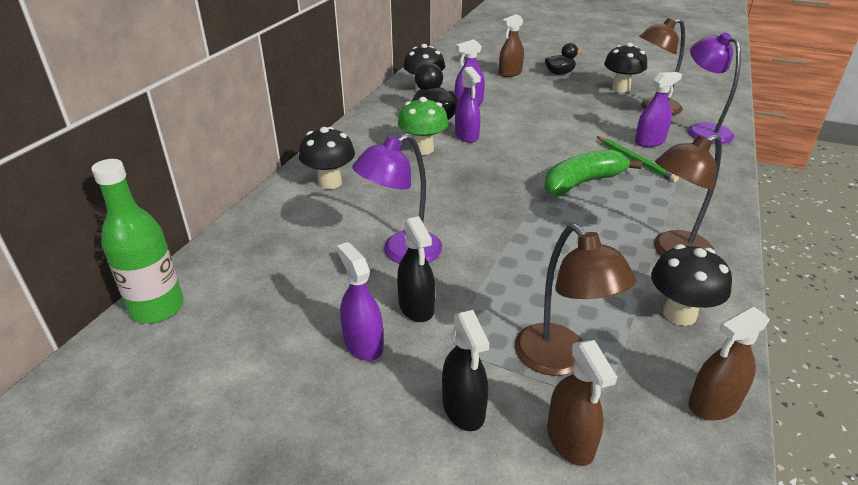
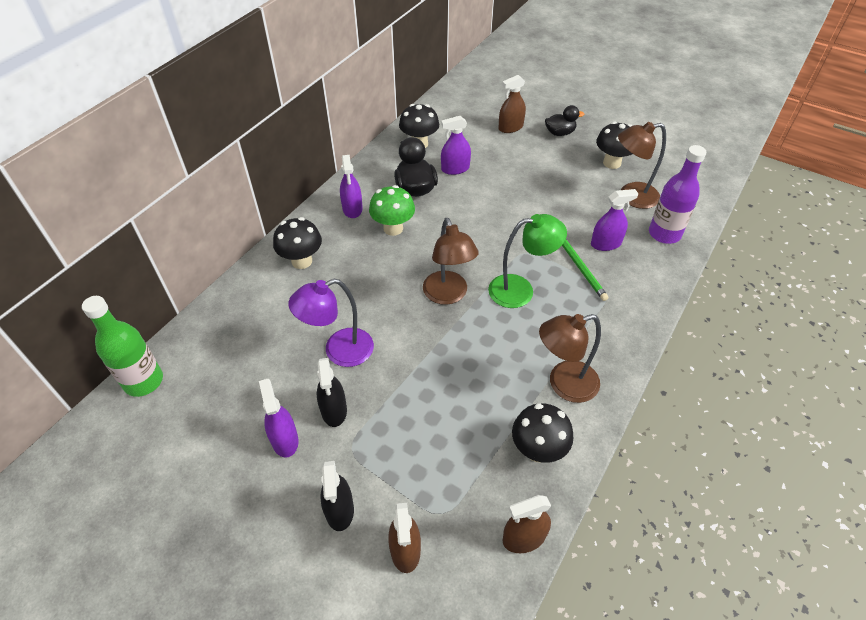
camera: 10 degrees right, 15 degrees up
(466, 136) = (438, 215): purple spray bottle -> purple spray bottle (352, 209)
(560, 360) = (425, 479): brown lamp -> brown lamp (448, 295)
(583, 183) = (520, 290): green banana -> green lamp
(702, 130) = (664, 234): purple lamp -> purple bottle

